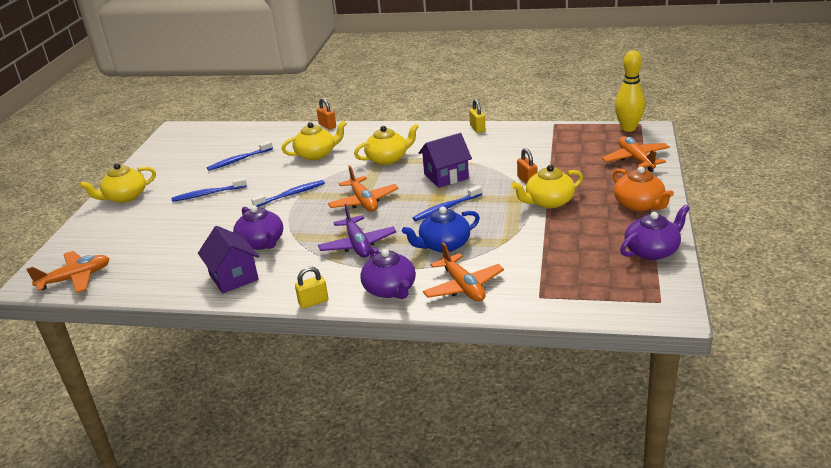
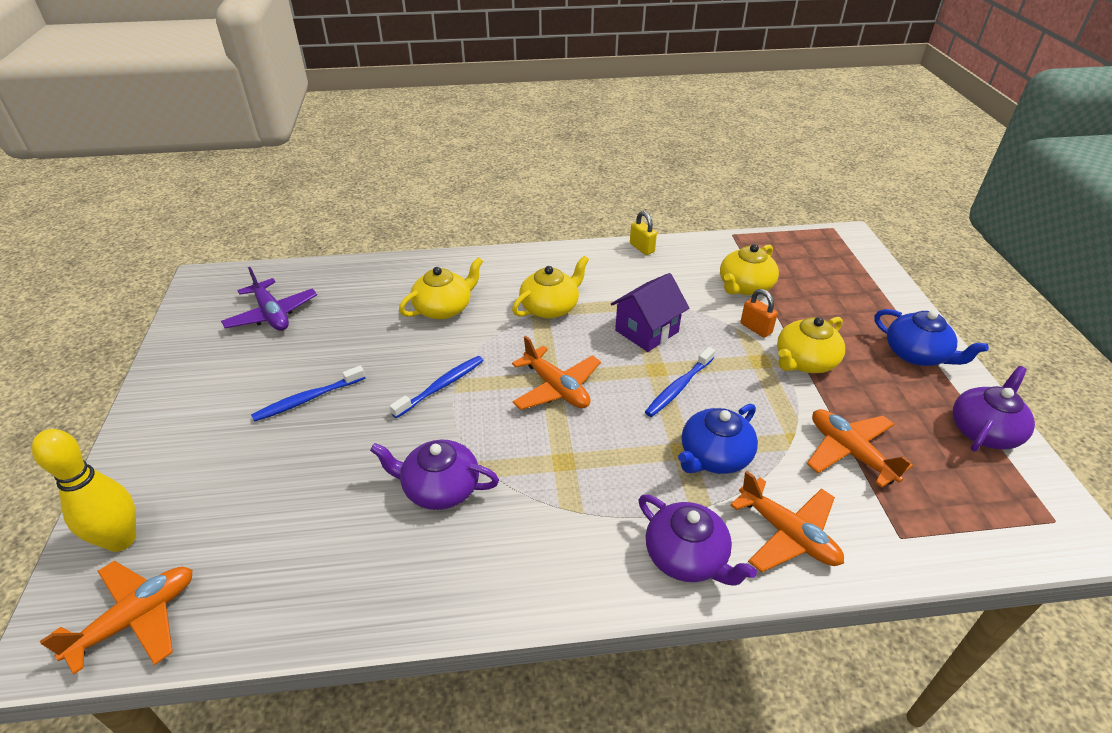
camera: 20 degrees left, 10 degrees up
(125, 197) = (166, 420): yellow teapot -> yellow teapot (745, 286)
(234, 277) = (427, 570): purple house -> none
(239, 160) = (330, 328): blue toothbrush -> none
(261, 242) = (439, 488): purple teapot -> purple teapot turned 150 degrees clockwise
(313, 302) = (583, 604): yellow padlock -> none
(327, 126) = (435, 257): orange padlock -> none
(358, 244) = (591, 472): purple plane -> purple plane (272, 314)
(628, 128) = (824, 235): yellow bowling pin -> yellow bowling pin (121, 540)
(636, 159) = (864, 282): orange plane -> orange plane (849, 452)
(639, 204) = (916, 354): orange teapot -> blue teapot

